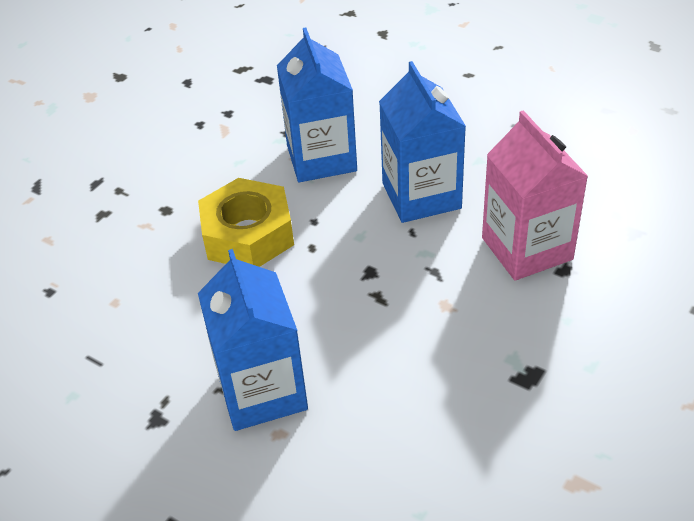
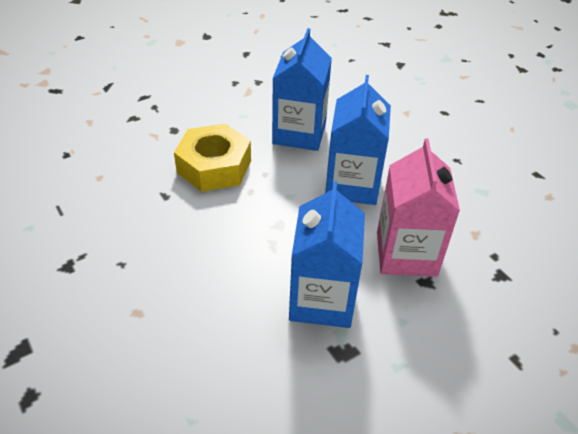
camera: 20 degrees right, 0 degrees up
(262, 391) = (147, 277): blue carton -> blue carton (322, 300)

